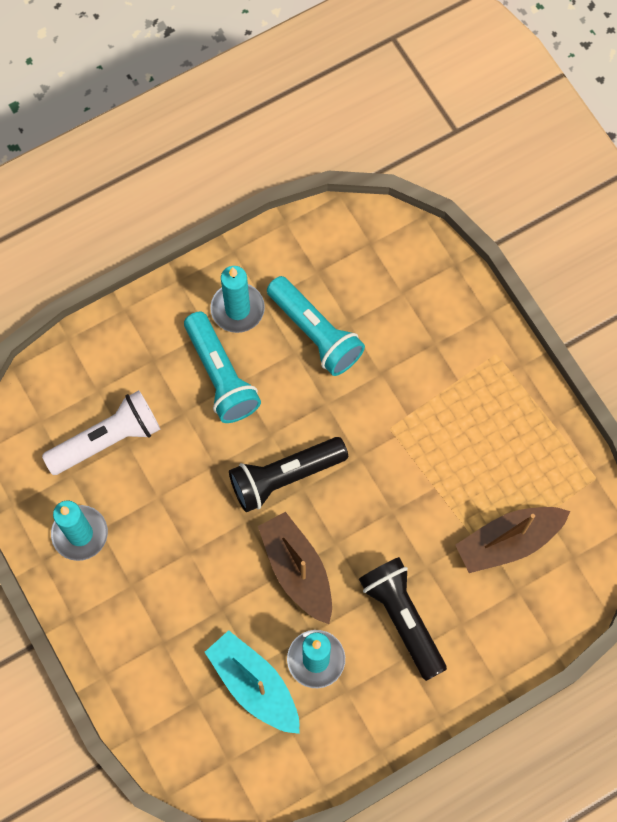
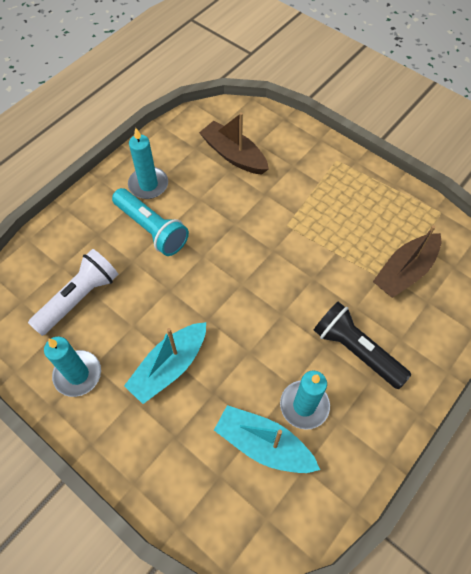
camera: 20 degrees left, 10 degrees down
(183, 561) = (169, 367): none -> turquoise boat
(285, 477) = (225, 280): black flashlight -> none
(297, 570) = (261, 343): brown boat -> brown boat (233, 155)
(315, 333) = (209, 183): turquoise flashlight -> none

